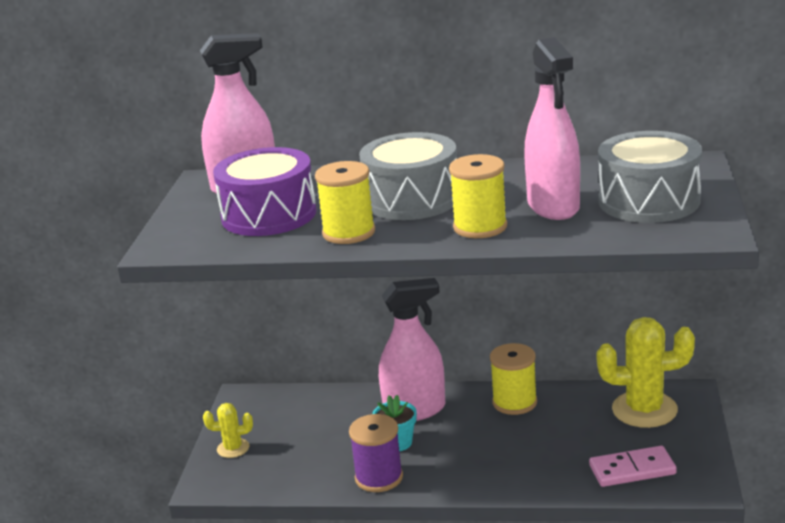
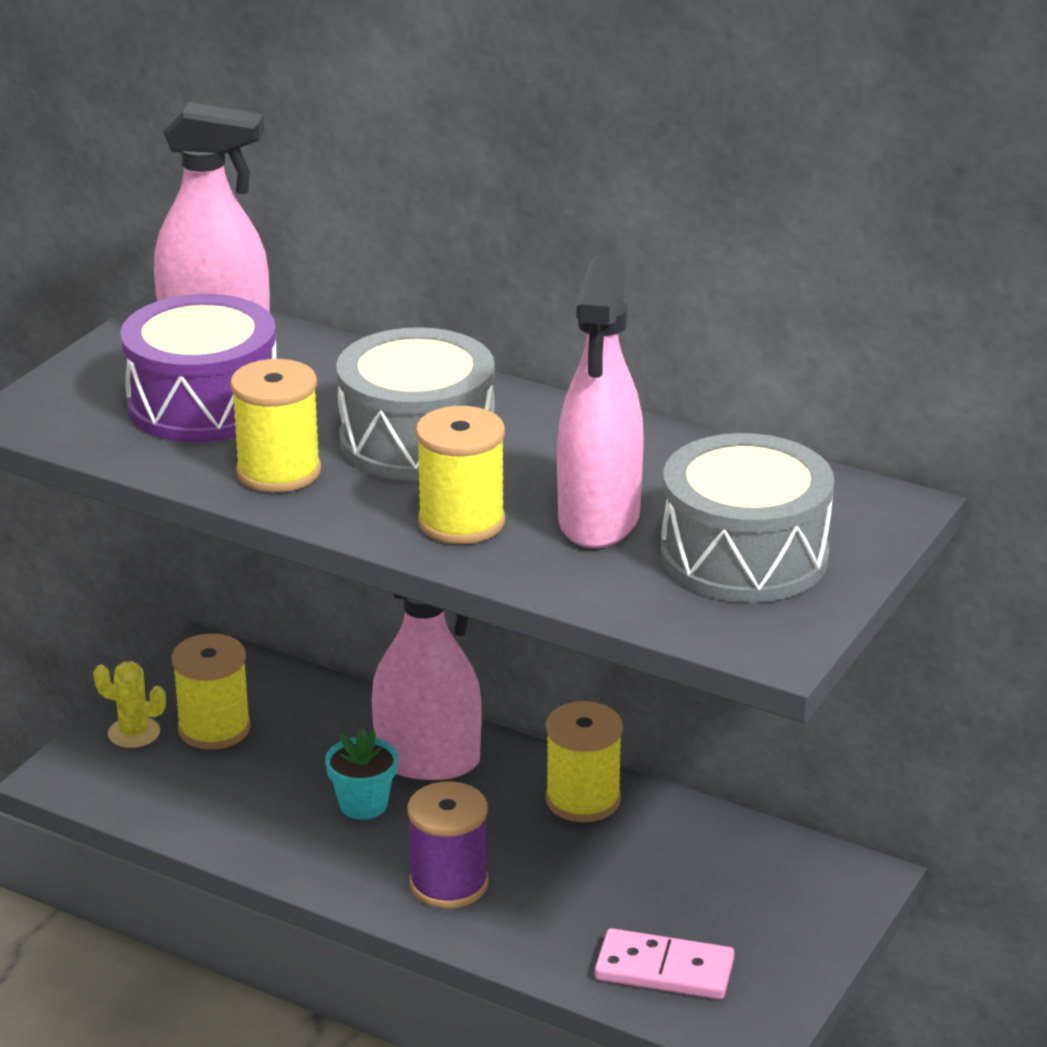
camera: 20 degrees right, 5 degrees up
(279, 432) = (214, 728): none -> yellow spool
(379, 477) = (296, 850): purple spool -> purple spool (449, 884)
(644, 410) = (767, 880): yellow cactus -> none

